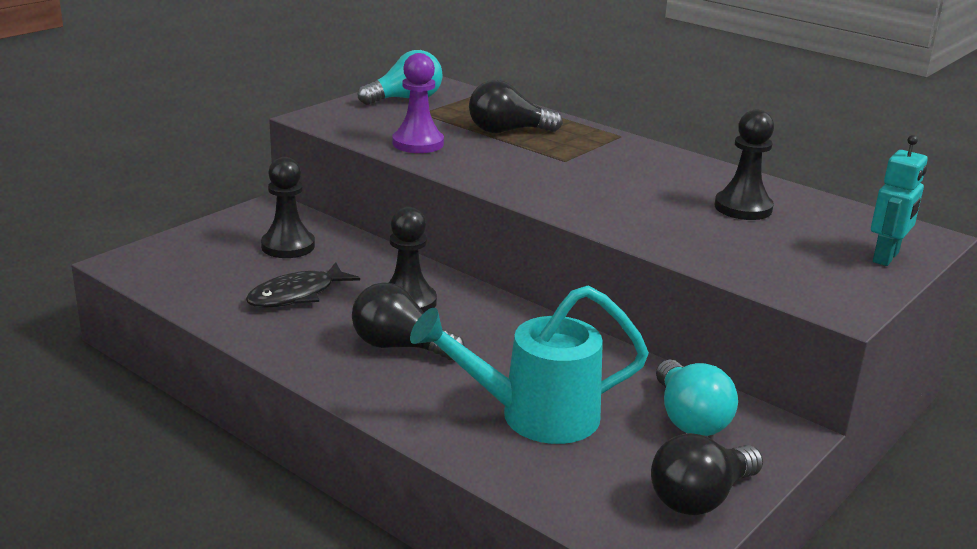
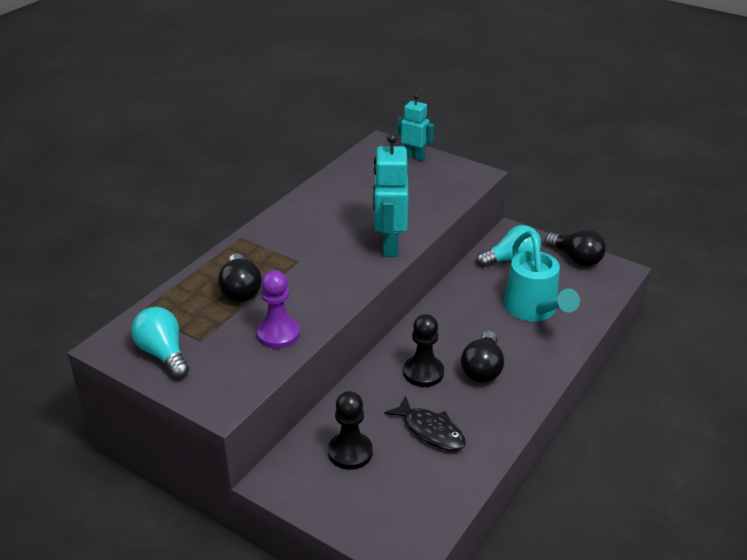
camera: 95 degrees left, 10 degrees up
(597, 213) = (389, 246): none -> turquoise robot
(743, 208) = (362, 194): black pawn -> none

